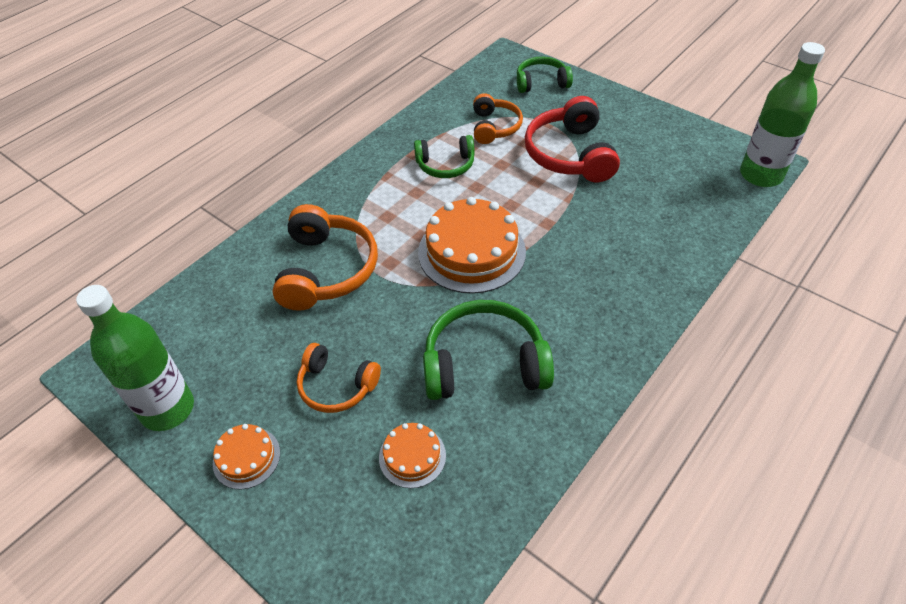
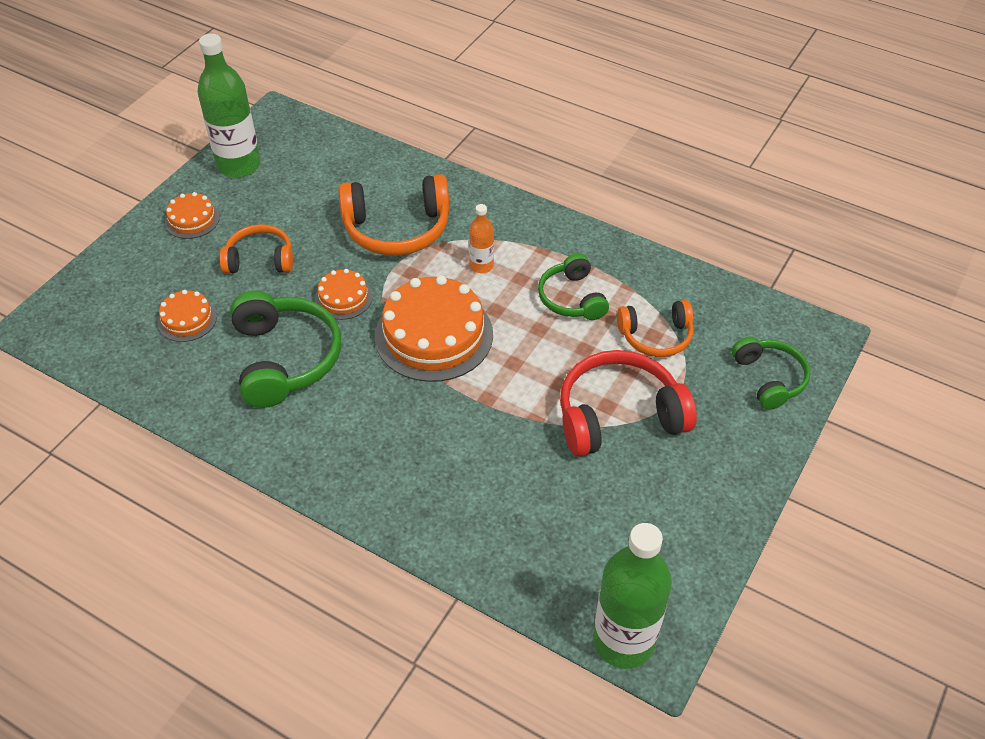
camera: 80 degrees right, 0 degrees up
(336, 386) = (260, 259): orange headphones -> orange headphones turned 75 degrees clockwise
(394, 215) = (481, 266): none -> orange bottle
(411, 315) = (343, 298): none -> orange cake

